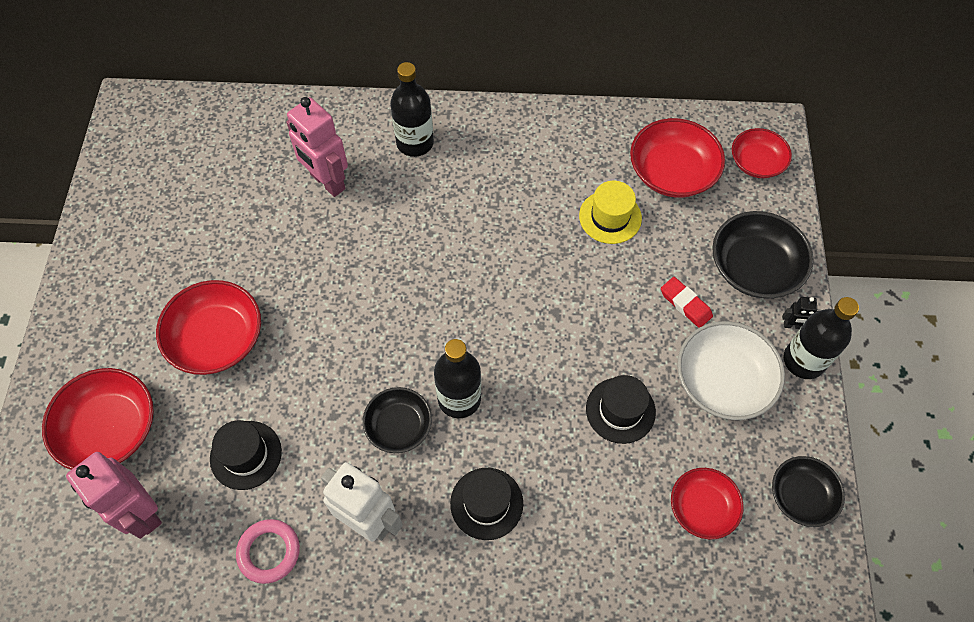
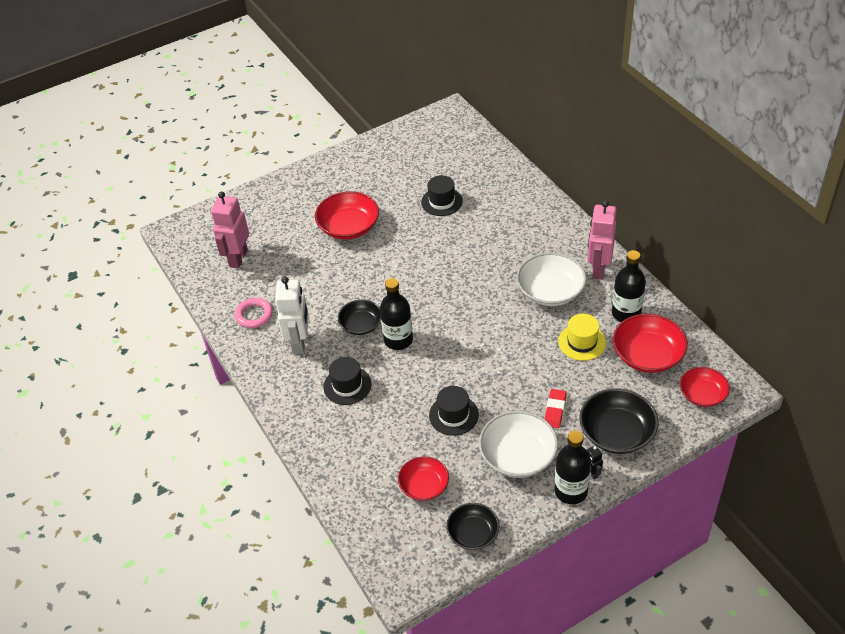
camera: 60 degrees right, 15 degrees down
(110, 429) = (270, 221): red bowl -> none
(246, 455) = (296, 276): black hat -> black hat (441, 201)
(327, 182) = (480, 210): pink robot -> pink robot (598, 269)
(415, 143) = (543, 229): black bottle -> black bottle (626, 313)
(513, 197) = (550, 291): none -> white bowl

